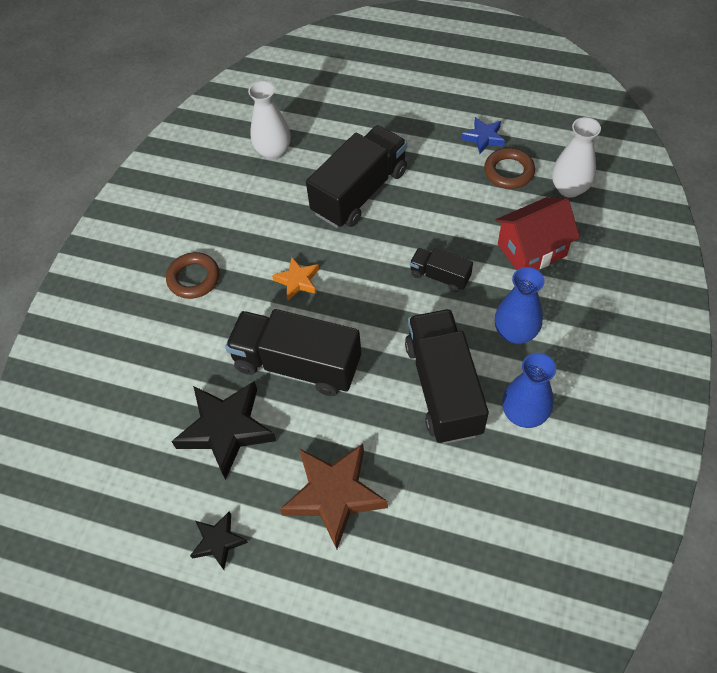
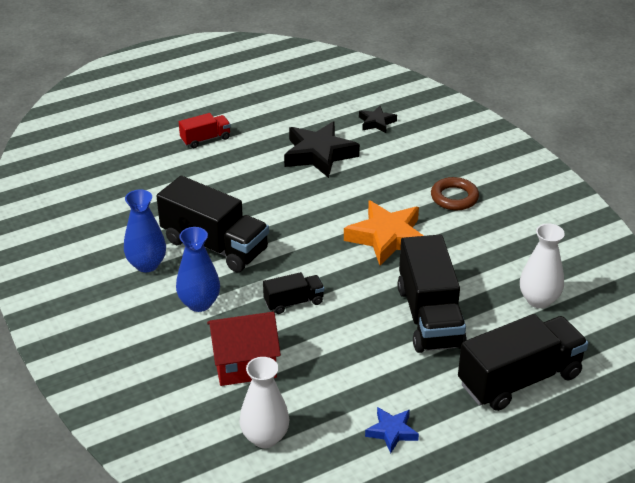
camera: 130 degrees right, 20 degrees down
(218, 541) = (259, 121): black star -> black star (376, 122)
(297, 281) = (387, 238): orange star -> orange star, size x1.90
(297, 364) = (322, 201): black truck -> black truck (519, 379)
(302, 561) = (205, 139): none -> red truck
(334, 495) = (221, 167): brown star -> none
(509, 171) = (333, 416): brown ring -> none
(531, 250) = (244, 365): red house -> red house turned 60 degrees clockwise

